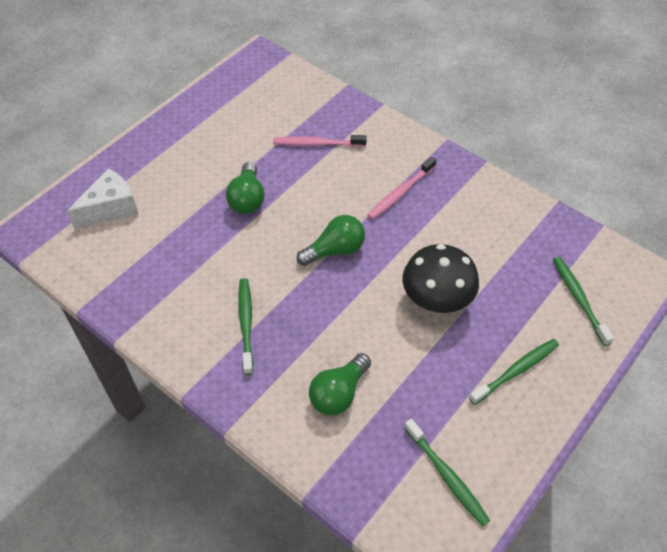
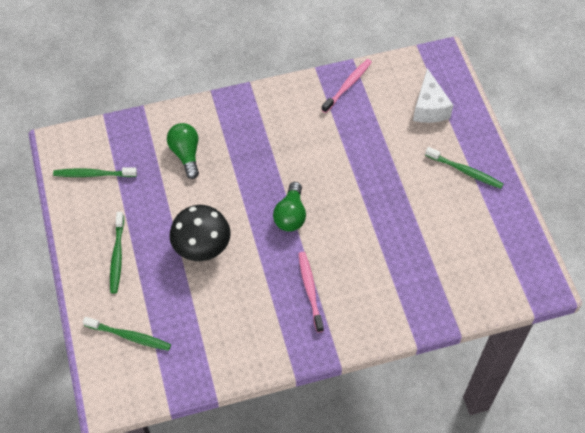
camera: 125 degrees right, 5 degrees up
(246, 324) = (273, 135): green toothbrush -> green toothbrush (465, 171)
(247, 199) = (379, 189): green light bulb -> none
(317, 144) = (403, 266): pink toothbrush -> pink toothbrush (348, 85)

